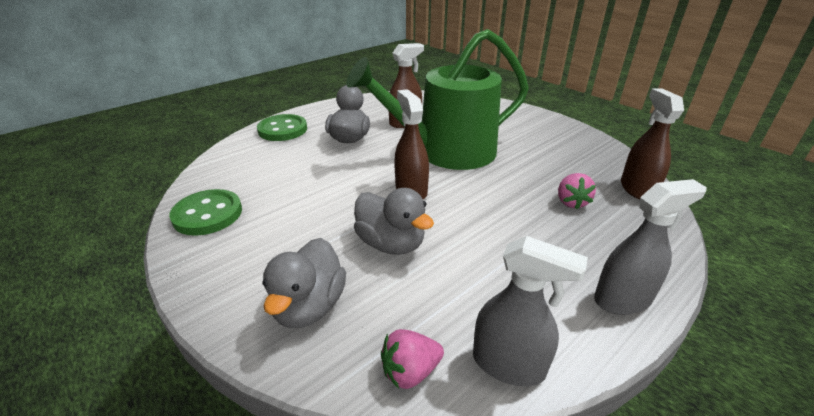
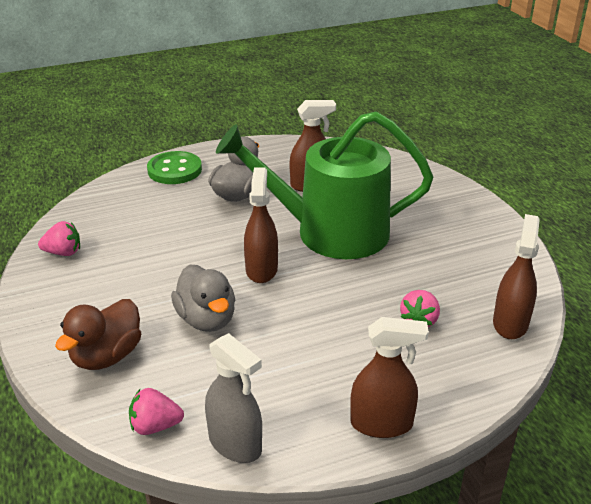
camera: 20 degrees right, 0 degrees up
(207, 214) = (63, 253): green button -> pink strawberry
(309, 306) = (107, 356): grey duck -> brown duck
(622, 299) = (381, 424): grey spray bottle -> brown spray bottle

